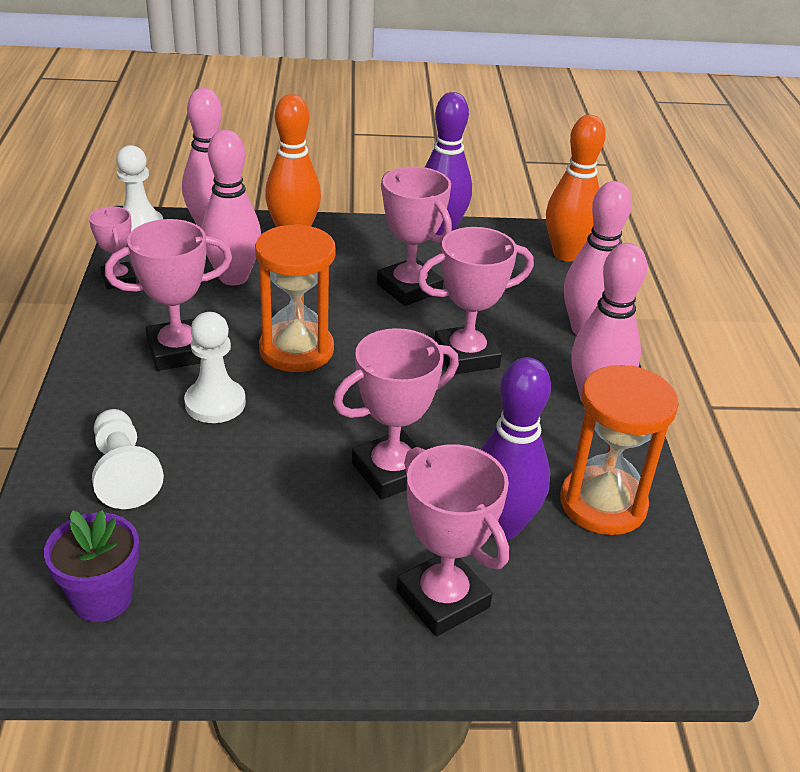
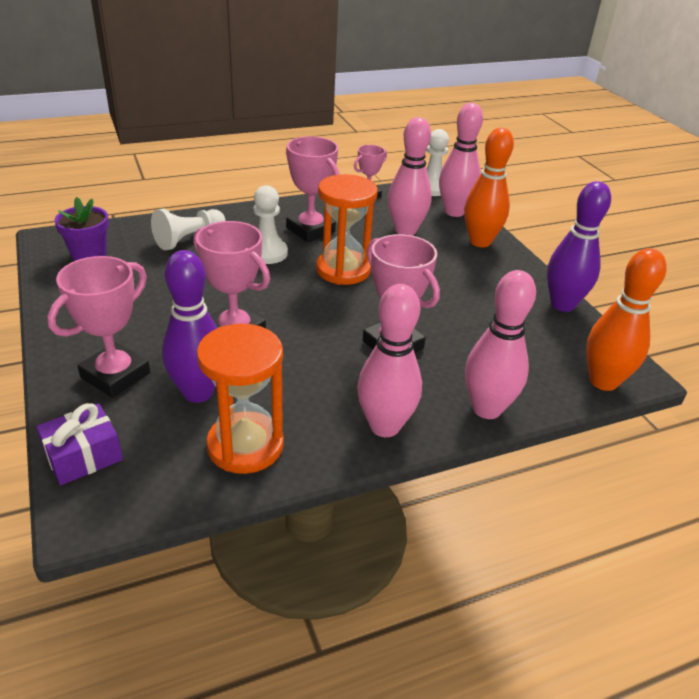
camera: 70 degrees right, 0 degrees up
(409, 288) = (461, 303): pink trophy -> none
(592, 646) = (83, 456): none -> purple gift

